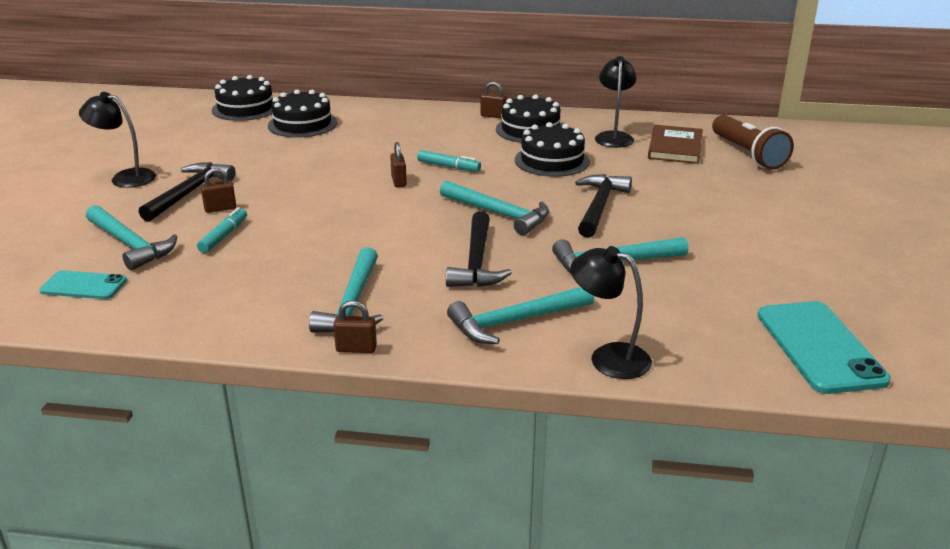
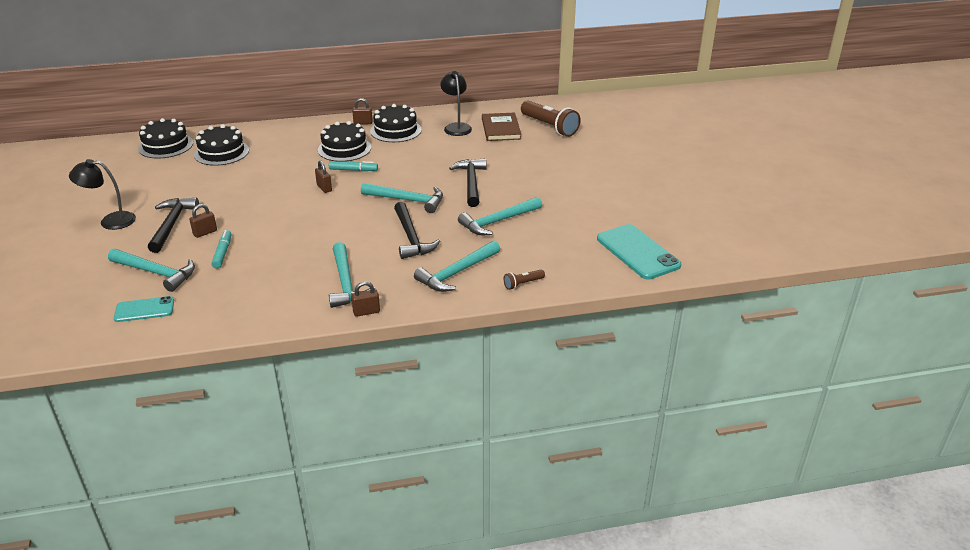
camera: 20 degrees left, 5 degrees up
(552, 161) = (423, 153): black cake -> black cake (344, 149)
(608, 357) = (523, 284): black lamp -> brown flashlight

